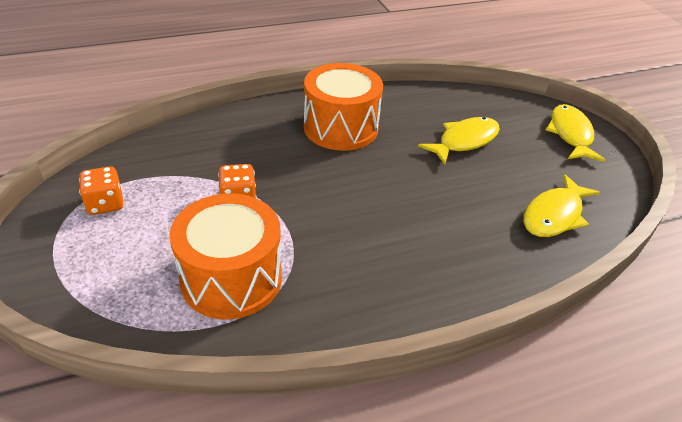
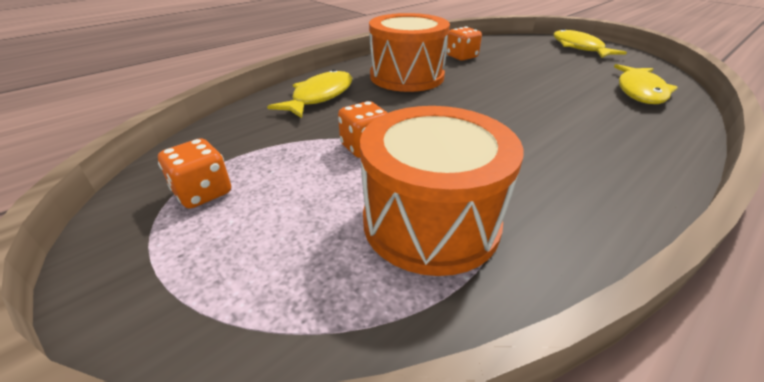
camera: 20 degrees left, 5 degrees down
(421, 114) = (461, 57): none -> orange dice
(464, 141) = (514, 65): yellow fish -> yellow fish (320, 96)

